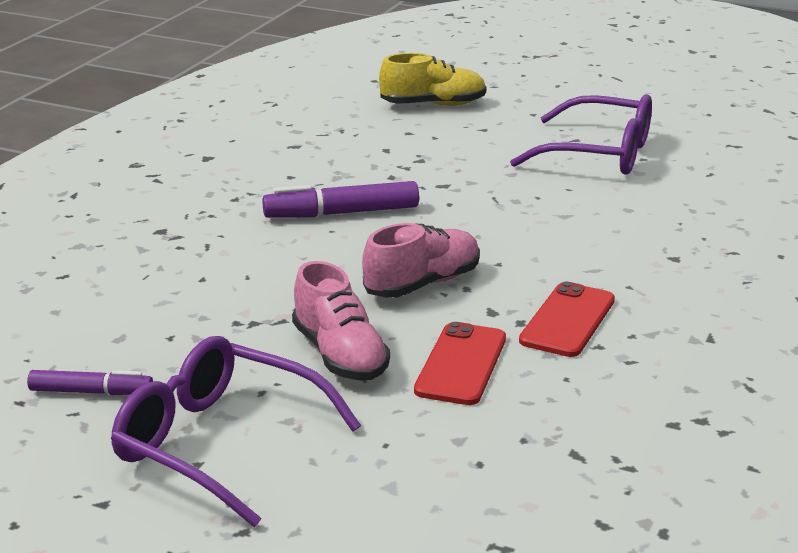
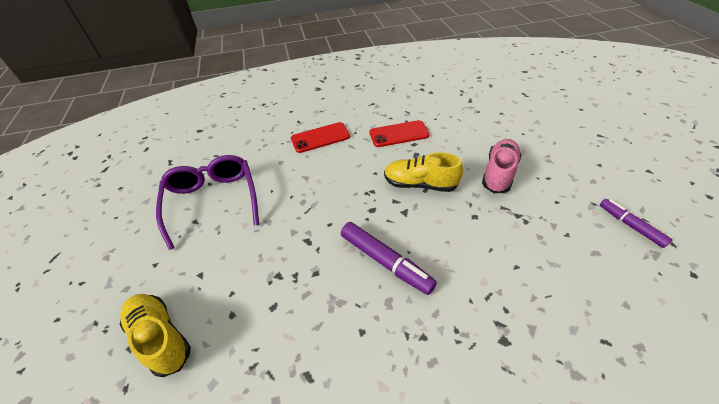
camera: 125 degrees left, 20 degrees up
(219, 444) = (585, 167): purple glasses -> none
(422, 284) = (420, 184): pink shoe -> yellow shoe
(461, 364) = (460, 142): red phone -> red phone (320, 138)

